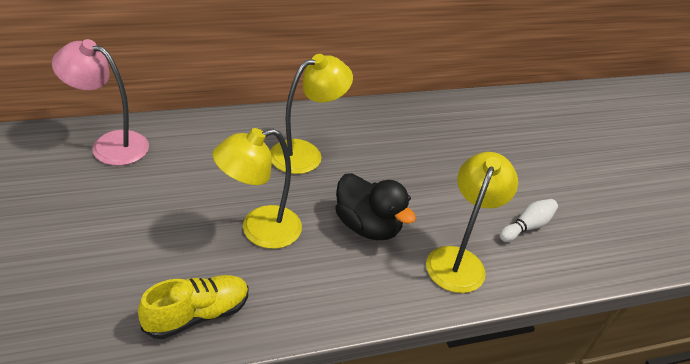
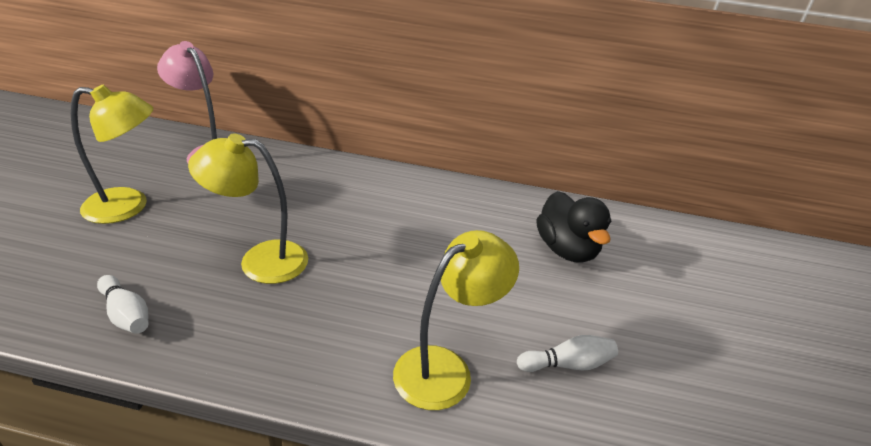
camera: 30 degrees right, 5 degrees down
(197, 315) = (126, 314): yellow shoe -> white bowling pin
(305, 153) = (372, 209): yellow lamp -> yellow lamp (129, 206)
(367, 226) = (371, 295): black duck -> black duck (566, 249)

